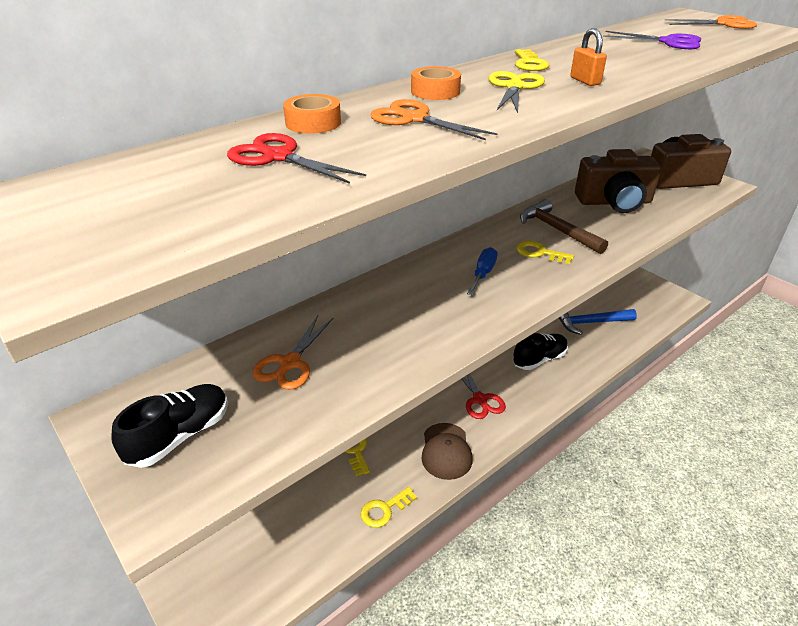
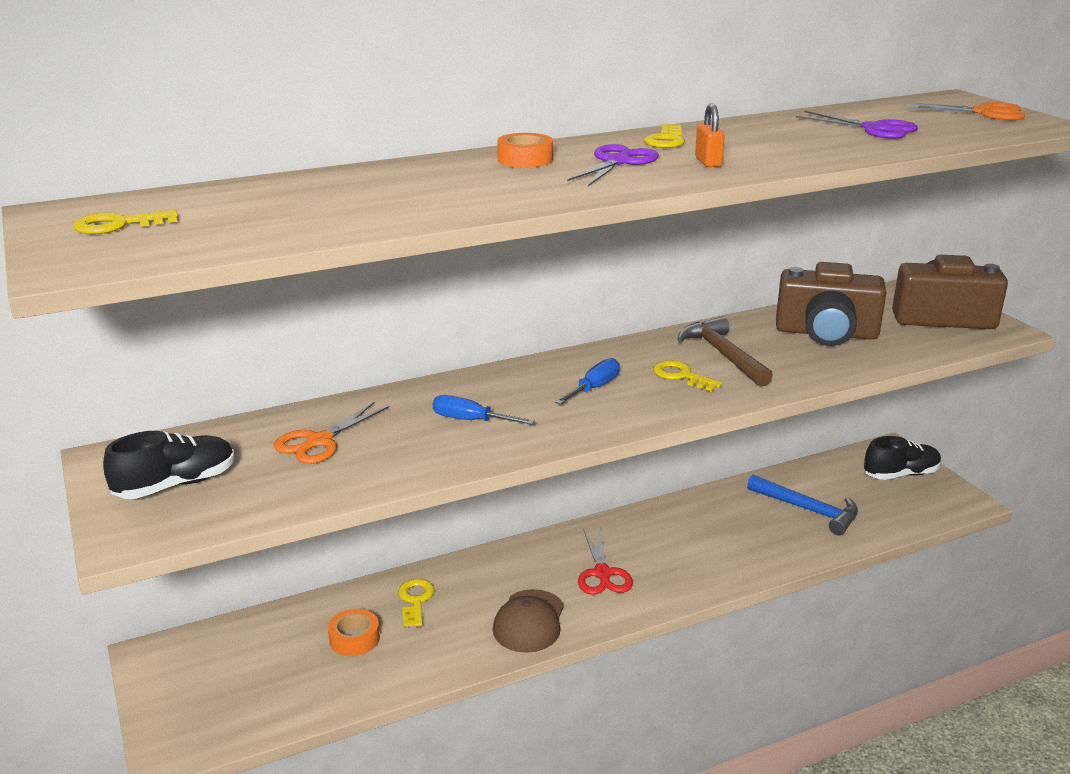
camera: 15 degrees right, 10 degrees down
(277, 157) = (309, 202): red scissors -> none
(313, 123) = (369, 177): orange tape -> orange tape (354, 639)
(384, 510) = (422, 667): yellow key -> yellow key (118, 225)
(406, 320) = (471, 420): none -> blue screwdriver
(414, 119) = (474, 182): orange scissors -> none
(514, 87) = (618, 162): yellow scissors -> purple scissors
(539, 359) = (709, 541): black shoe -> black shoe (900, 474)
(590, 323) = (808, 510): blue hammer -> blue hammer turned 150 degrees counterclockwise

